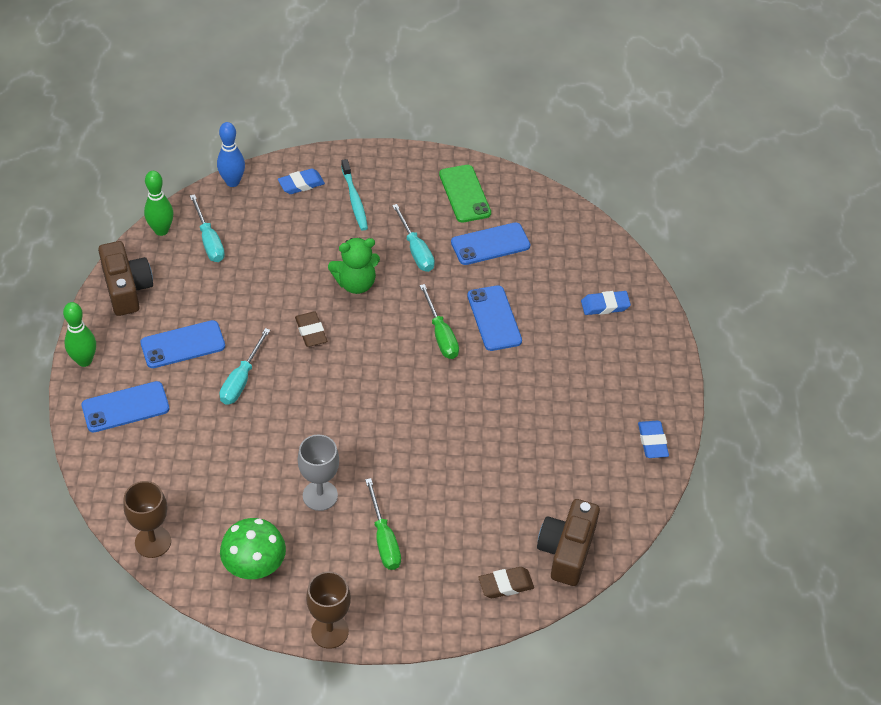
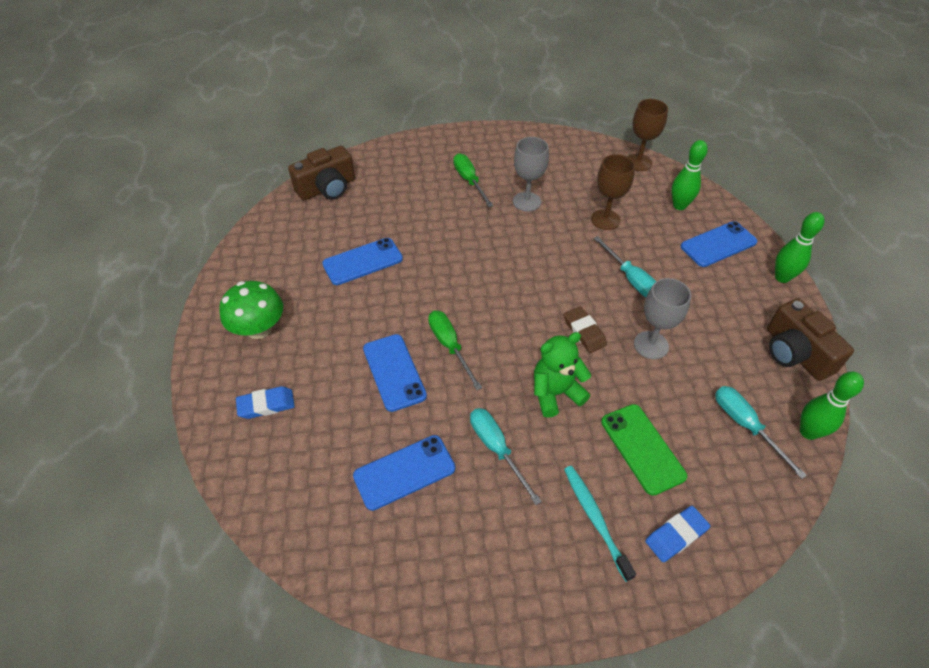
camera: 175 degrees right, 0 degrees up
(138, 465) = (679, 206): none -> green bowling pin
(183, 345) = (702, 303): blue phone -> blue phone (362, 261)
(232, 182) = (768, 524): blue bowling pin -> none
(241, 379) = (630, 279): turquoise screwdriver -> turquoise screwdriver turned 135 degrees clockwise
(254, 312) = (651, 345): none -> grey goblet
(254, 566) = (559, 157): green mushroom -> green mushroom (259, 329)
(330, 631) = (494, 131): brown goblet -> brown goblet (605, 219)
(465, 194) = (446, 555): green phone -> green phone (642, 448)
(505, 585) = (374, 165): brown eraser -> none
(566, 550) = (327, 188): brown camera -> brown camera turned 45 degrees clockwise
(652, 442) = (241, 271): blue eraser -> none

